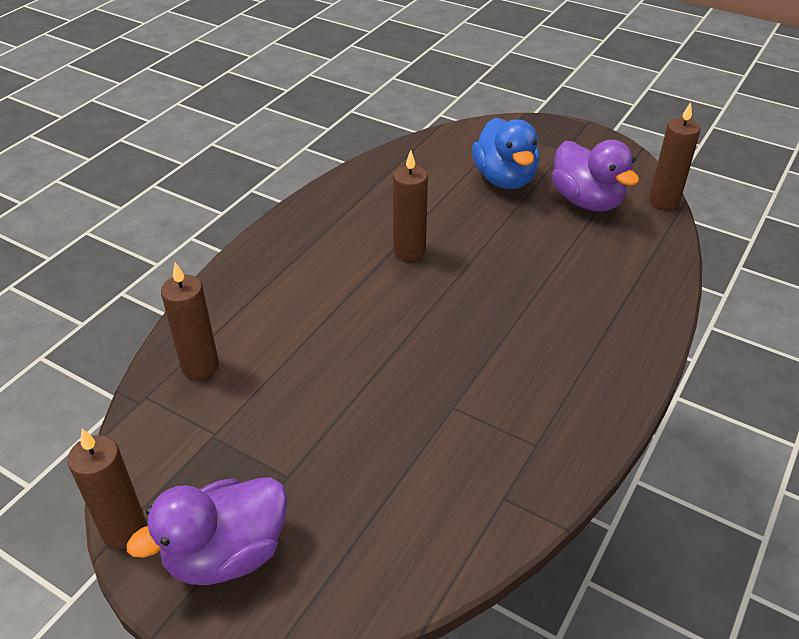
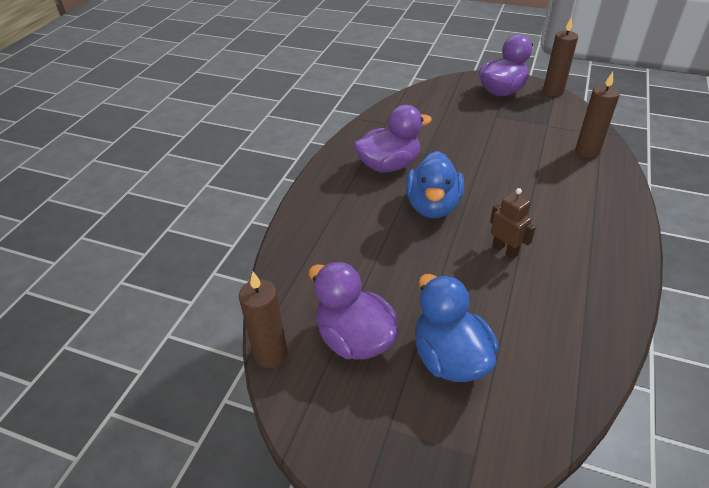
camera: 170 degrees right, 0 degrees up
(409, 251) = (505, 250): brown candle -> brown robot
(472, 315) = (433, 206): none -> blue duck
(517, 392) = (389, 165): none -> purple duck

